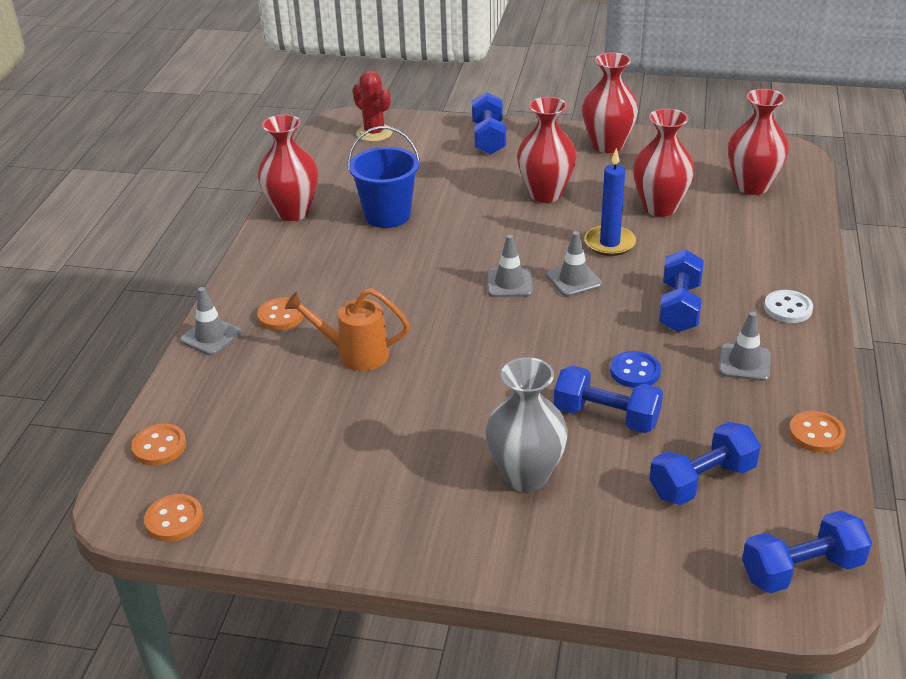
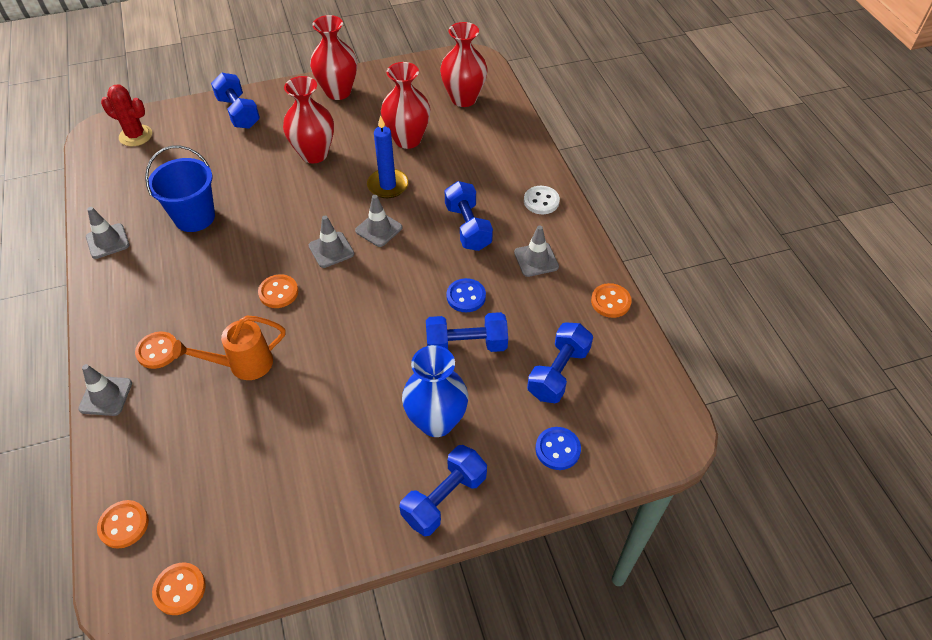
camera: 30 degrees left, 15 degrees up
(293, 212) = (107, 241): red vase -> grey traffic cone
(430, 304) = (278, 292): none -> orange button
(525, 475) = (436, 421): grey vase -> blue vase
(653, 555) = (557, 449): none -> blue button
(802, 570) = (655, 417): blue dumbbell -> blue dumbbell (444, 498)

